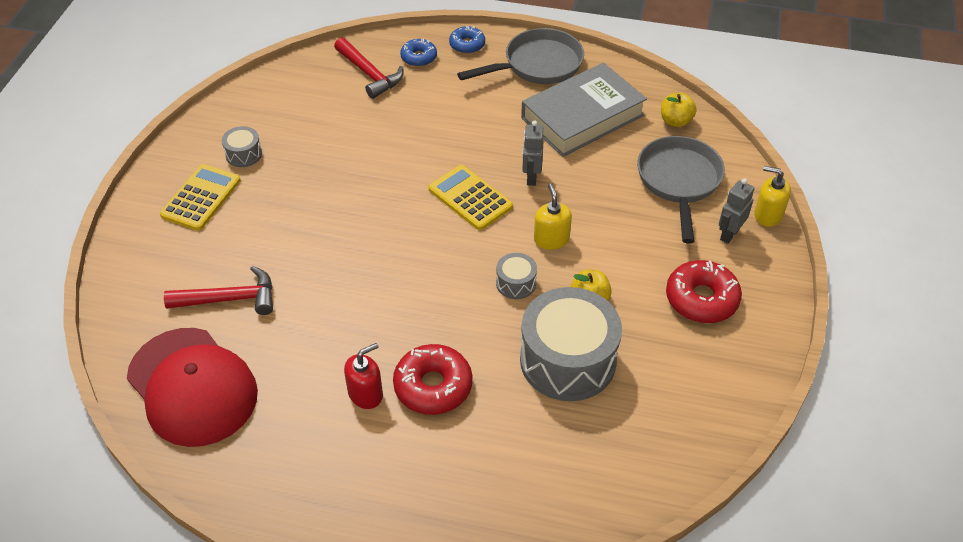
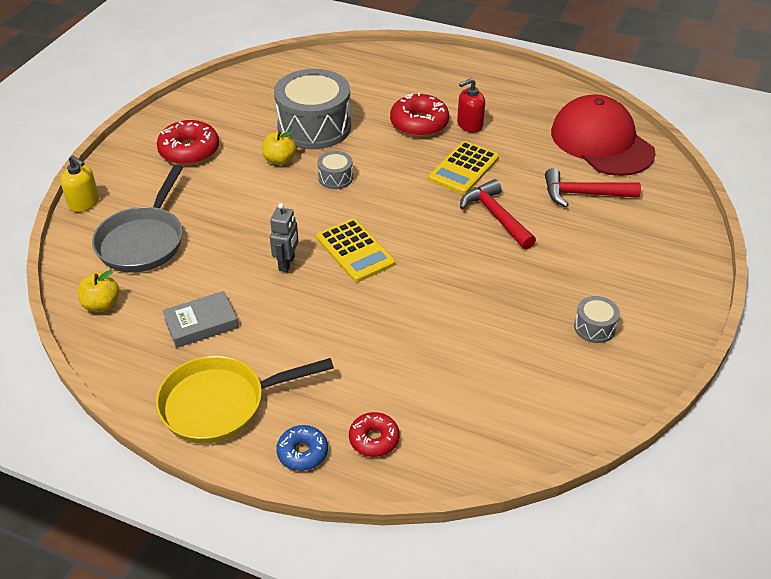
camera: 170 degrees left, 5 degrees down
(201, 198) = (631, 284): yellow calculator -> yellow calculator (464, 168)
(369, 74) = (444, 420): red hammer -> red hammer (496, 216)
(419, 57) = (374, 439): blue donut -> red donut
(537, 65) = (221, 404): grey pan -> yellow pan
(551, 239) = (291, 206): yellow soap dispenser -> none
(582, 116) = (201, 323): grey book -> grey book, size x0.53
(729, 234) = (131, 192): grey robot -> none

